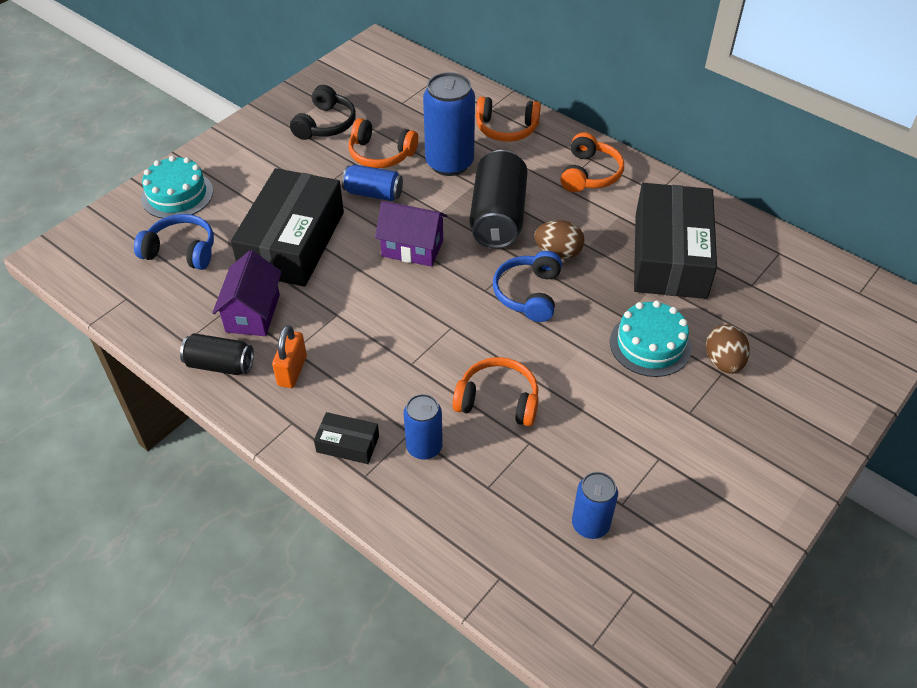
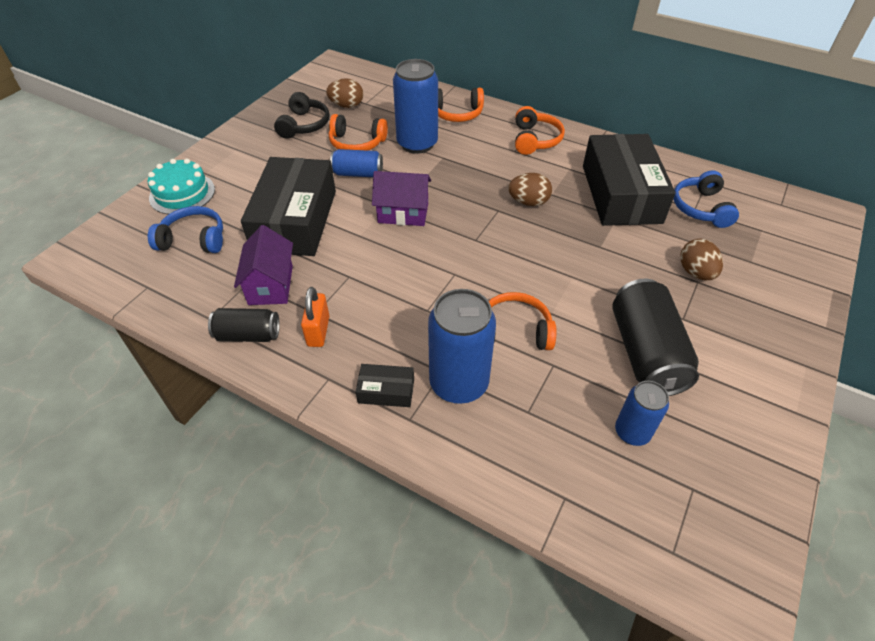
camera: 10 degrees left, 0 degrees up
(379, 104) = (347, 105): none -> brown egg
(424, 447) = (459, 383): blue can -> blue can, size x1.72
(498, 217) = (469, 180): black can -> black can (646, 352)
(528, 294) = (513, 238): blue headphones -> blue headphones (701, 208)
(650, 344) = (630, 266): turquoise cake -> none

